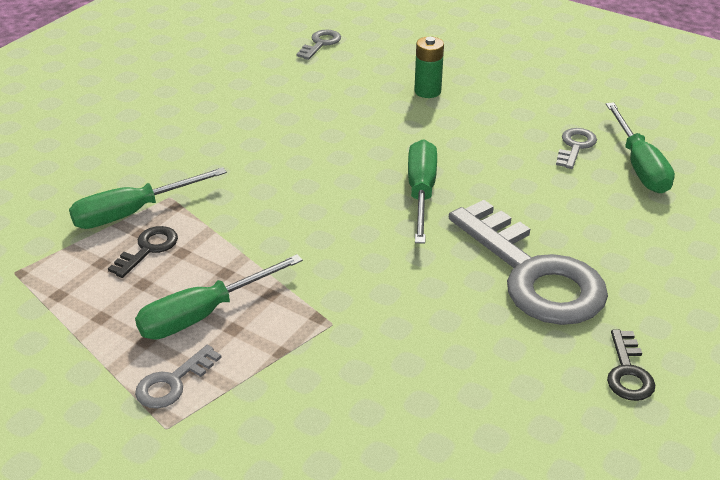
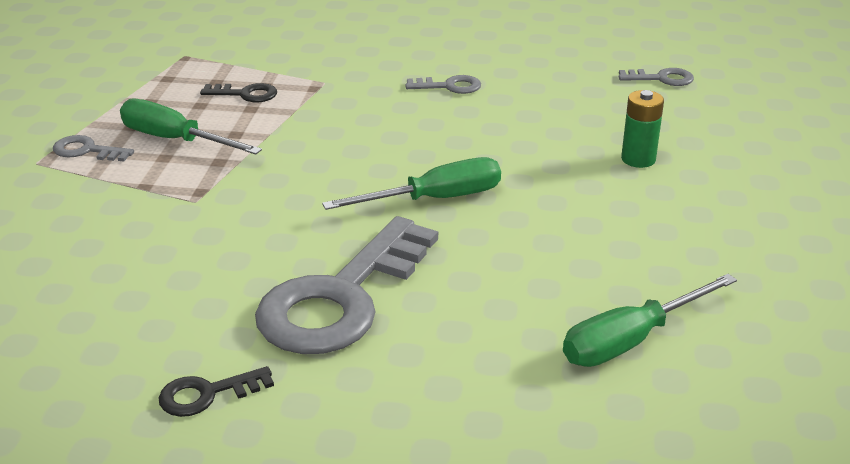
camera: 65 degrees right, 5 degrees down
(133, 212) = (290, 74): green screwdriver -> none
(575, 146) = (626, 282): grey key -> grey key (449, 86)

